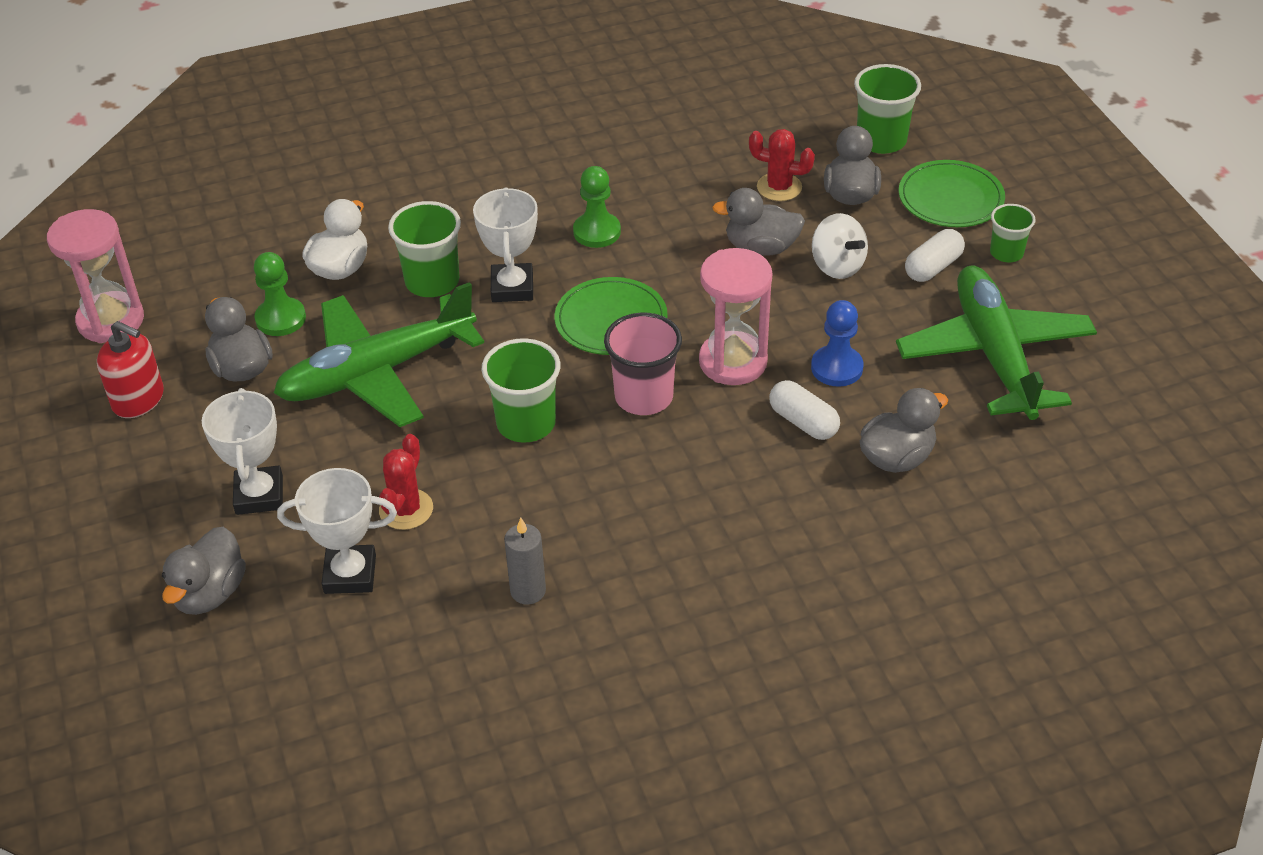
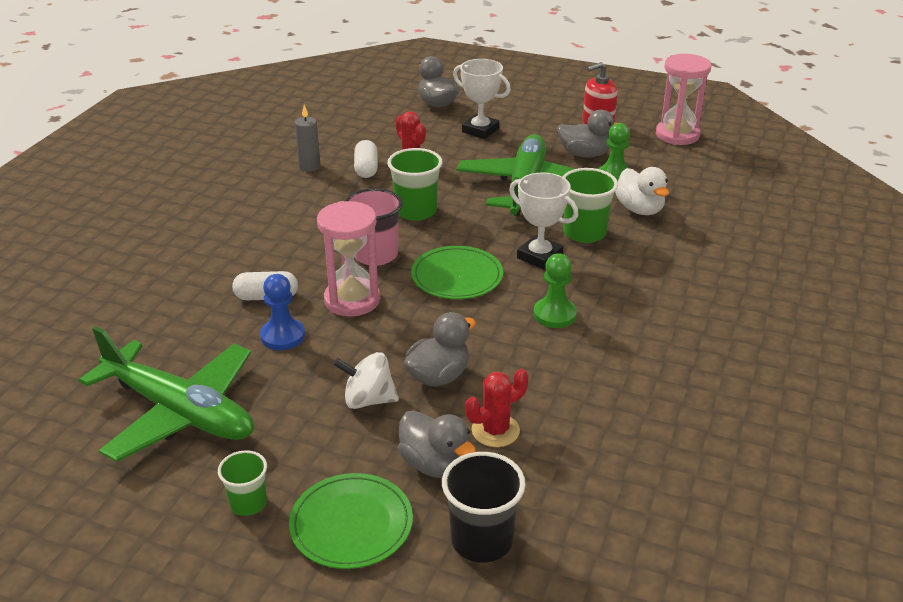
camera: 130 degrees right, 10 degrees down
(350, 574) = (394, 133): white trophy -> none
(881, 140) = (481, 540): green cup -> black cup
(897, 458) = (186, 313): grey duck -> none
(933, 267) = (296, 448): white capsule -> white capsule (366, 169)

